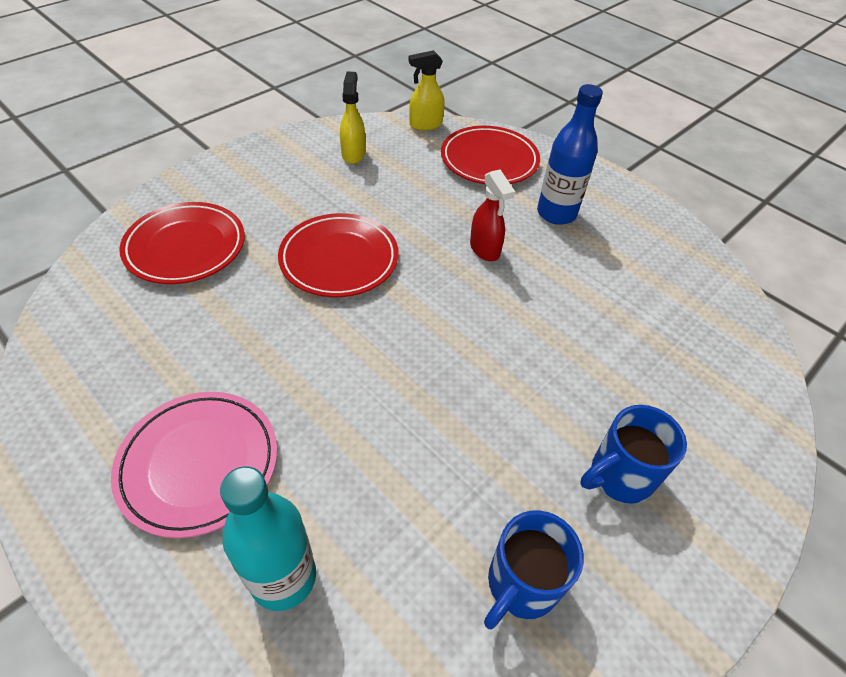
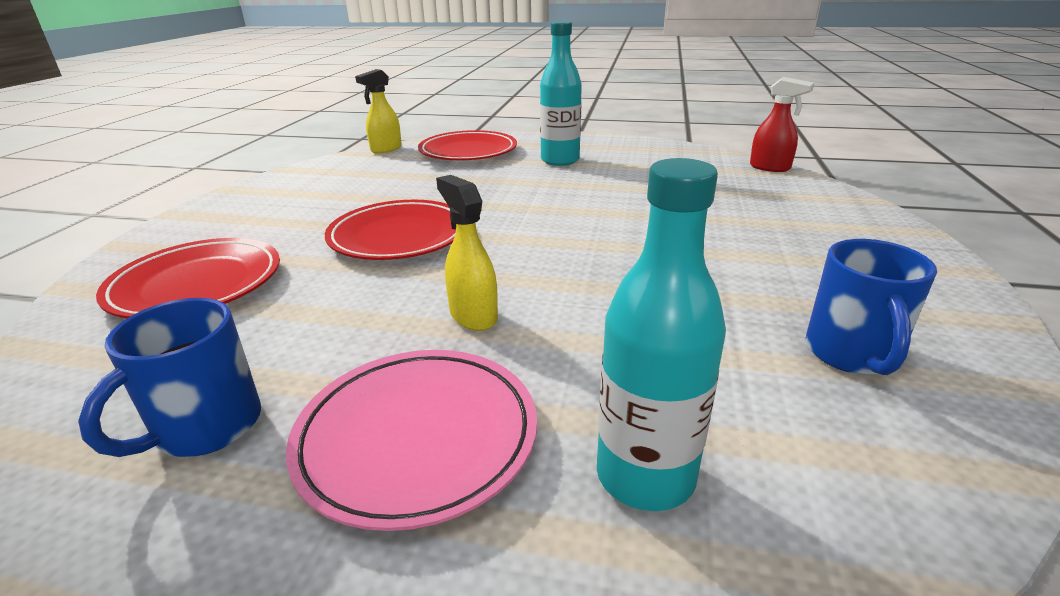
camera: 30 degrees left, 20 degrees down
(353, 154) = (334, 179): yellow spray bottle -> yellow spray bottle (473, 315)
(485, 249) = (529, 192): red spray bottle -> red spray bottle (770, 168)
(556, 213) = (560, 160): blue bottle -> turquoise bottle
(619, 476) = (811, 262): blue mug -> blue mug (206, 428)

